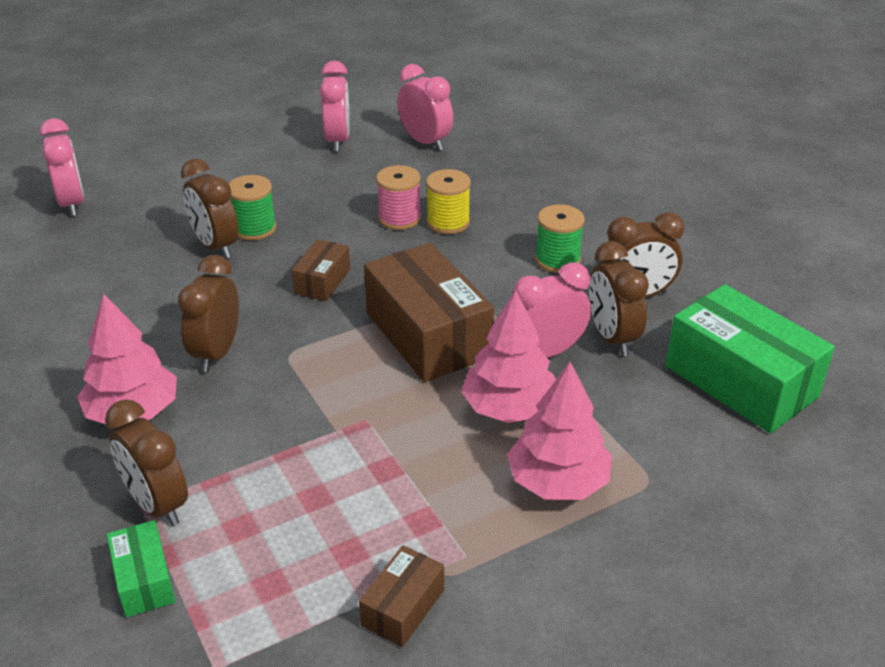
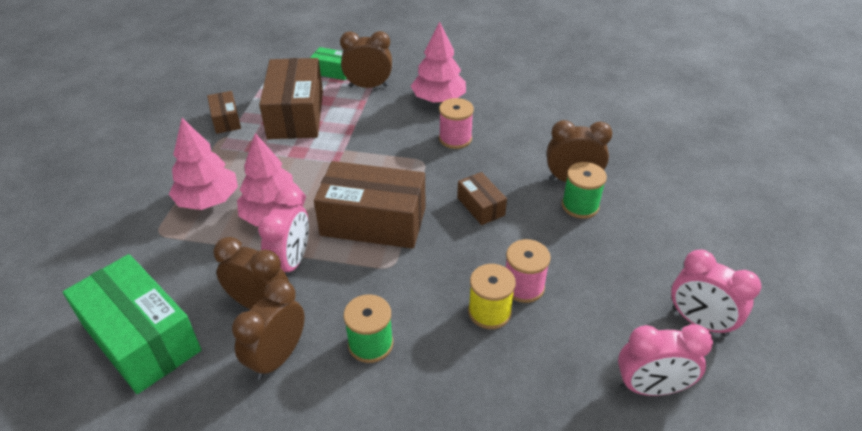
camera: 130 degrees right, 5 degrees up
(72, 204) = (688, 143): pink clock -> none
(217, 353) = (455, 138): brown clock -> pink spool
(308, 535) = (295, 114): none -> brown box
(741, 381) = (141, 338): green box -> green box turned 45 degrees clockwise

